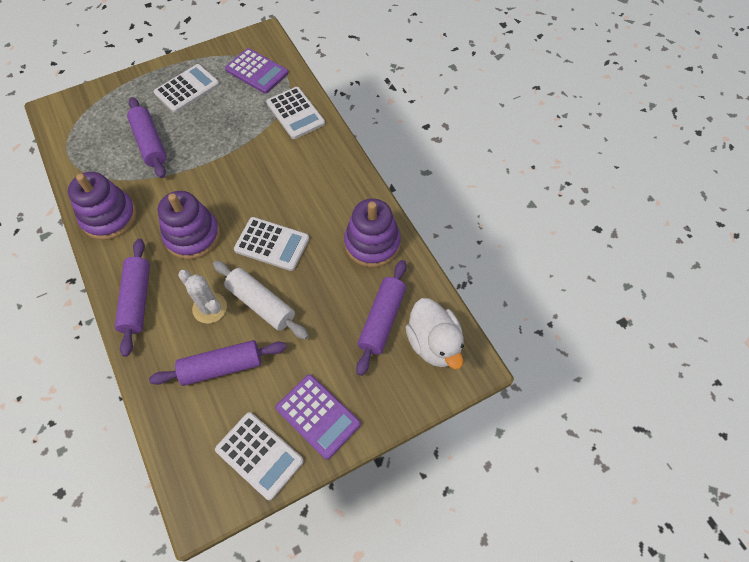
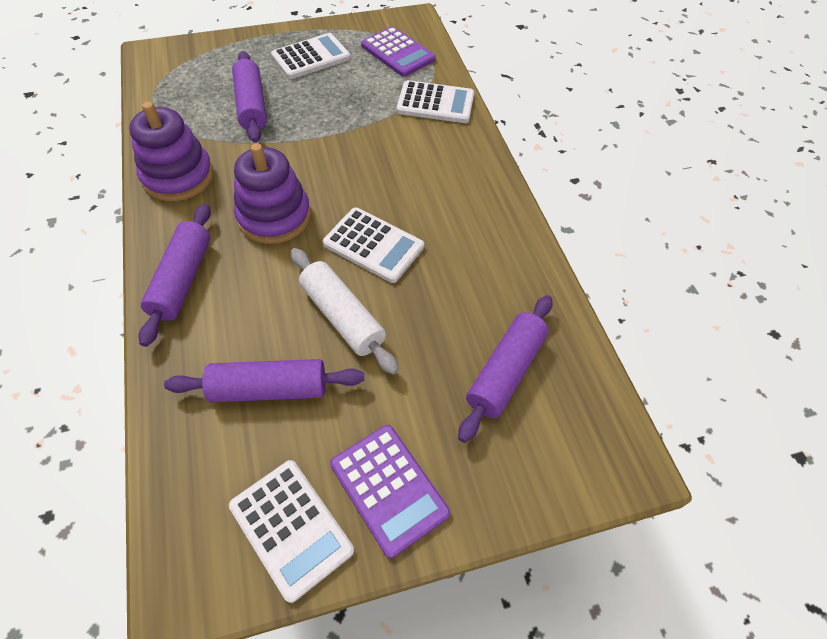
camera: 10 degrees right, 5 degrees down
(209, 308) = (273, 308): white cactus -> none
(295, 113) = (435, 103): white calculator -> white calculator turned 60 degrees counterclockwise
(372, 243) = (507, 269): purple stacking toy -> none
(434, 343) = (576, 420): white duck -> none

